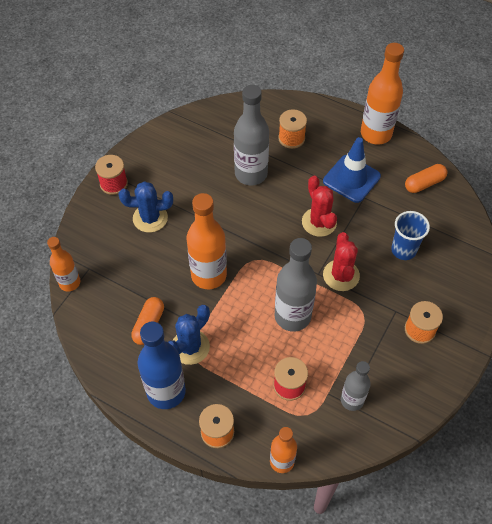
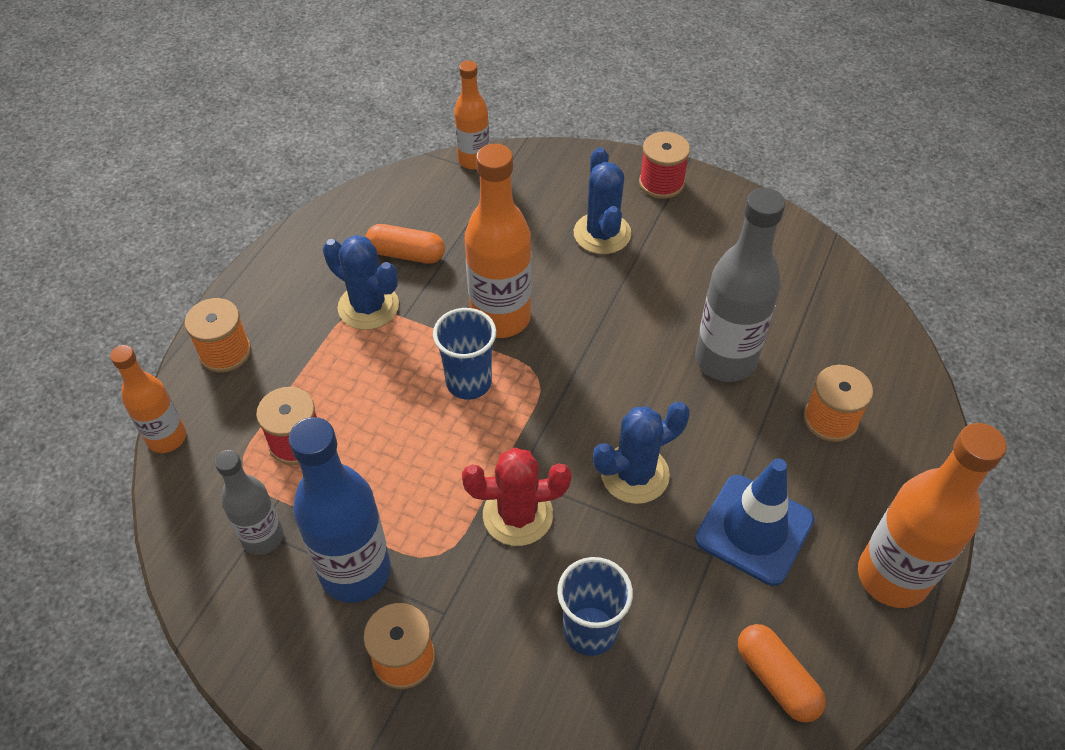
camera: 85 degrees right, 5 degrees down
(166, 392) = (295, 286): blue bottle -> blue bottle (355, 572)
(254, 294) = (468, 382): none -> blue cup
(292, 316) = (427, 440): grey bottle -> none
(319, 222) = (634, 474): red cactus -> blue cactus

